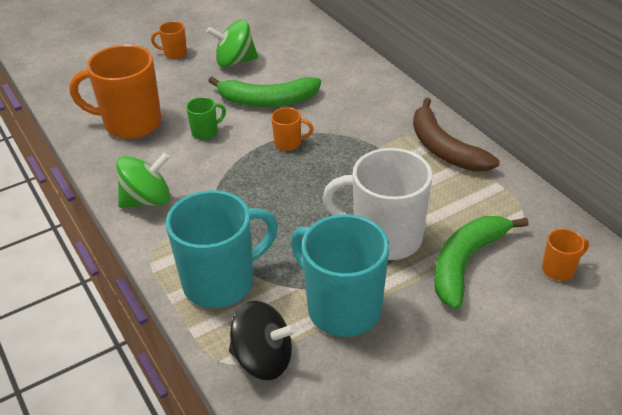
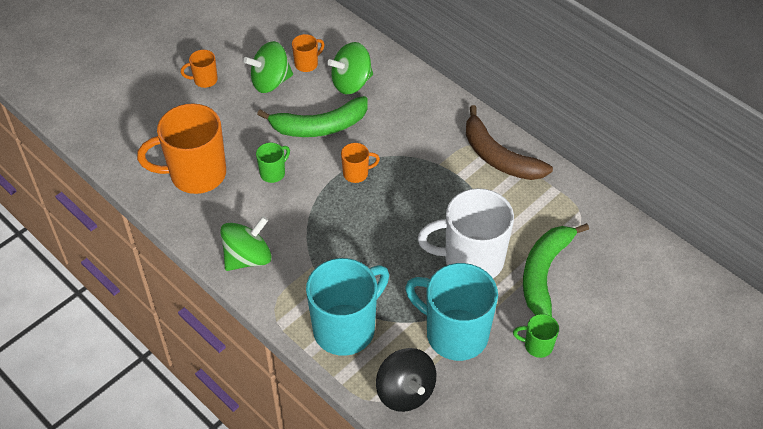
camera: 15 degrees left, 10 degrees up
(263, 359) = (405, 392): black spinning top -> black spinning top turned 60 degrees clockwise
(312, 71) = (351, 83): none -> green spinning top
(437, 337) = (537, 345): none -> green mug
(559, 269) = (619, 265): orange mug -> orange mug (307, 64)

